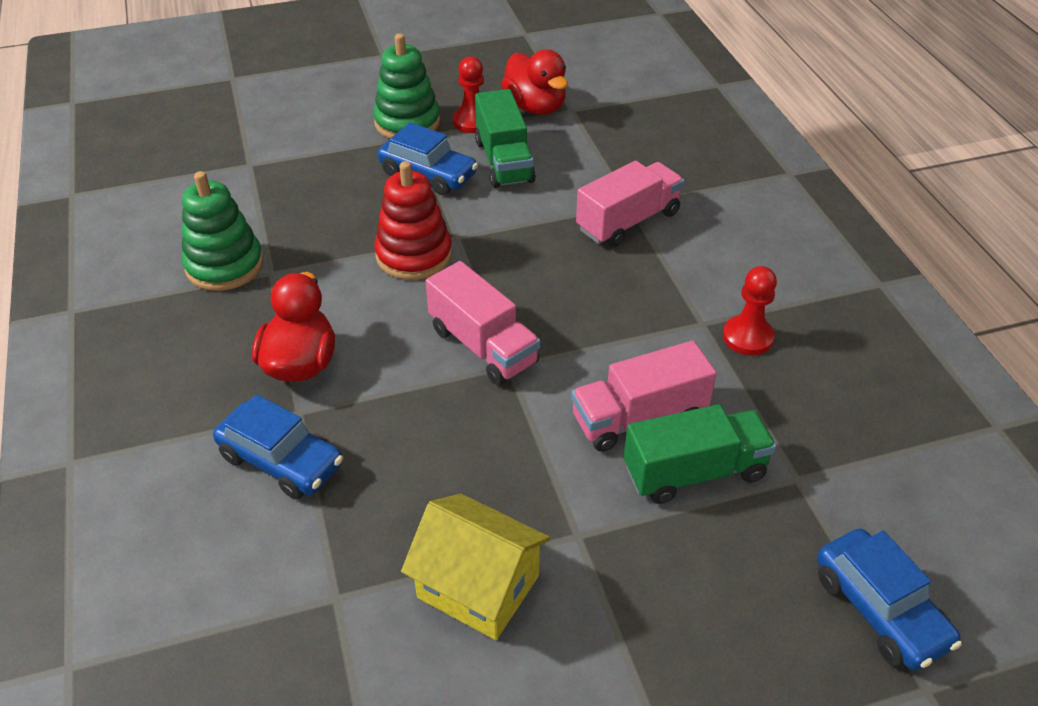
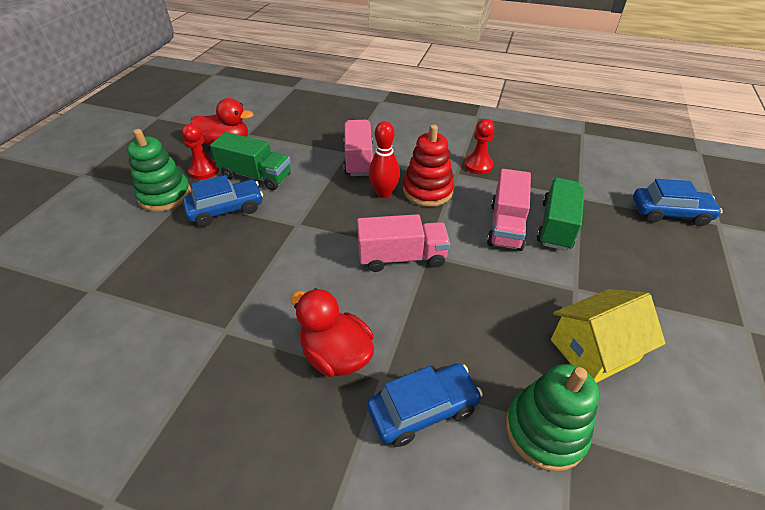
camera: 55 degrees left, 0 degrees up
(224, 265) = (185, 355): green stacking toy -> green stacking toy (545, 430)
(414, 255) = (292, 250): red stacking toy -> red stacking toy (427, 191)
(584, 276) = (384, 193): none -> red bowling pin

